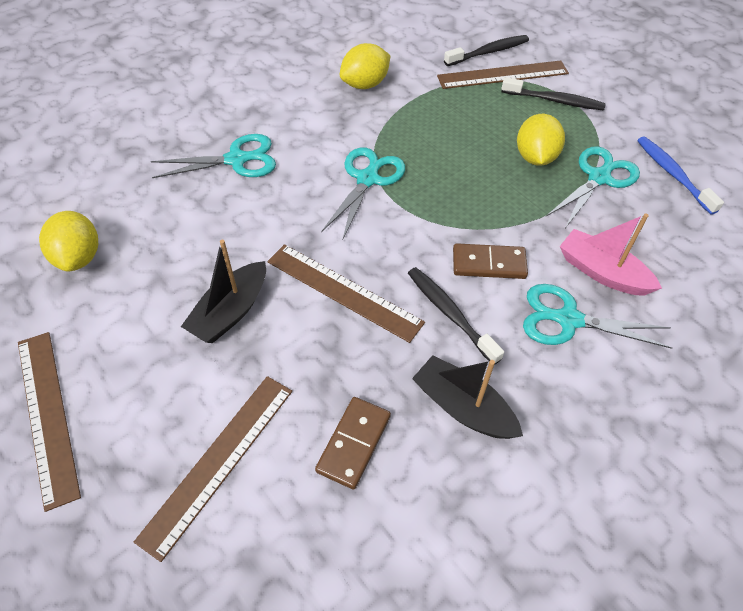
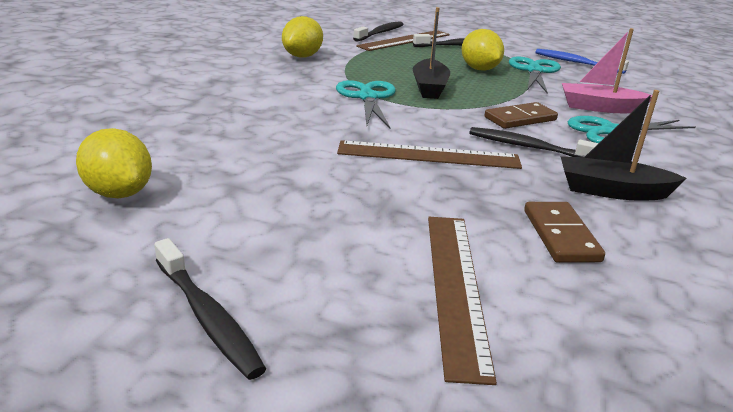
camera: 30 degrees left, 25 degrees down
(47, 415) = (207, 317): brown ruler -> black toothbrush
(230, 312) = (339, 189): black boat -> black boat (429, 88)
(236, 160) = (232, 106): turquoise scissors -> none

